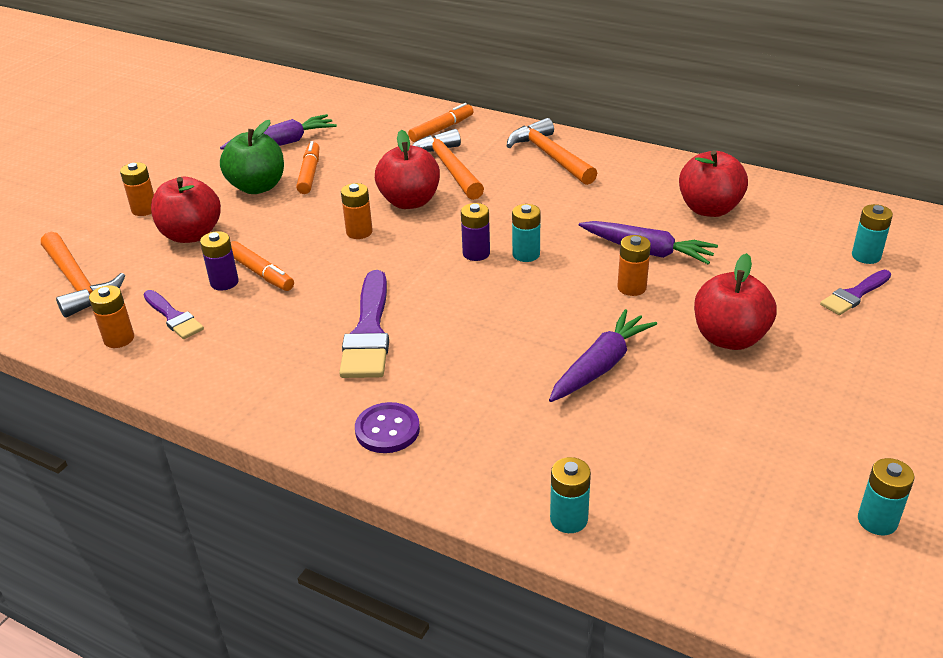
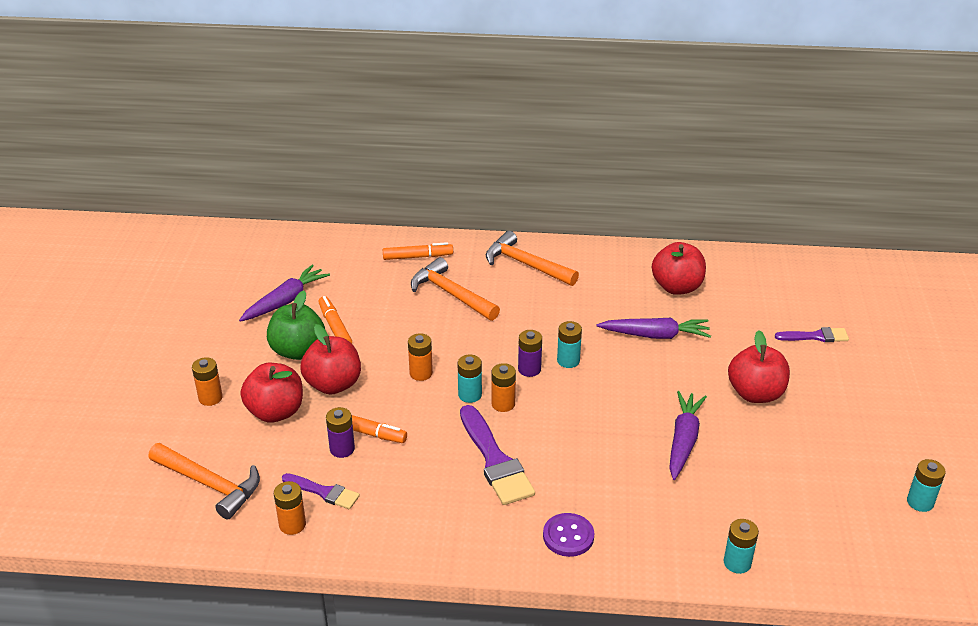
camera: 25 degrees left, 0 degrees up
(409, 201) = (442, 334): red apple -> red apple (333, 384)
(441, 129) = (418, 257): orange marker -> orange marker turned 60 degrees clockwise
(631, 287) = (664, 370): orange battery -> orange battery (503, 404)
(854, 295) = (815, 336): purple brush -> purple brush turned 120 degrees counterclockwise
(866, 256) = (805, 302): turquoise battery -> turquoise battery (470, 395)

